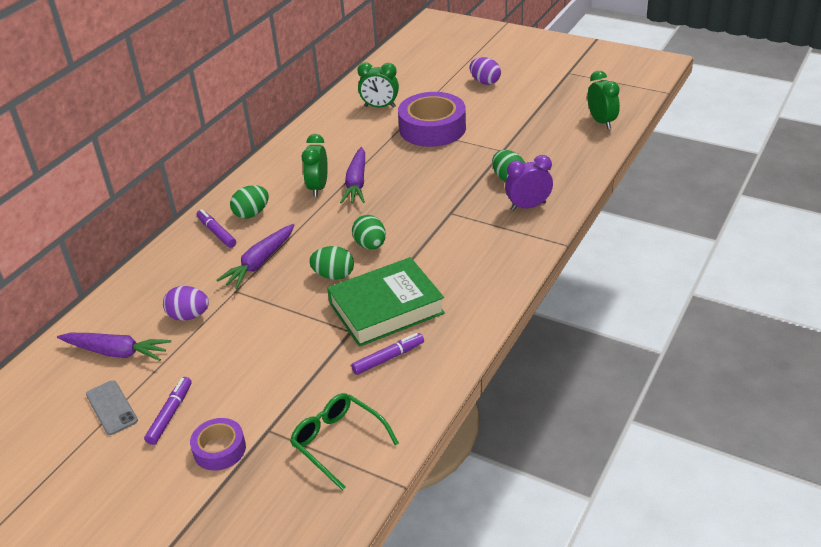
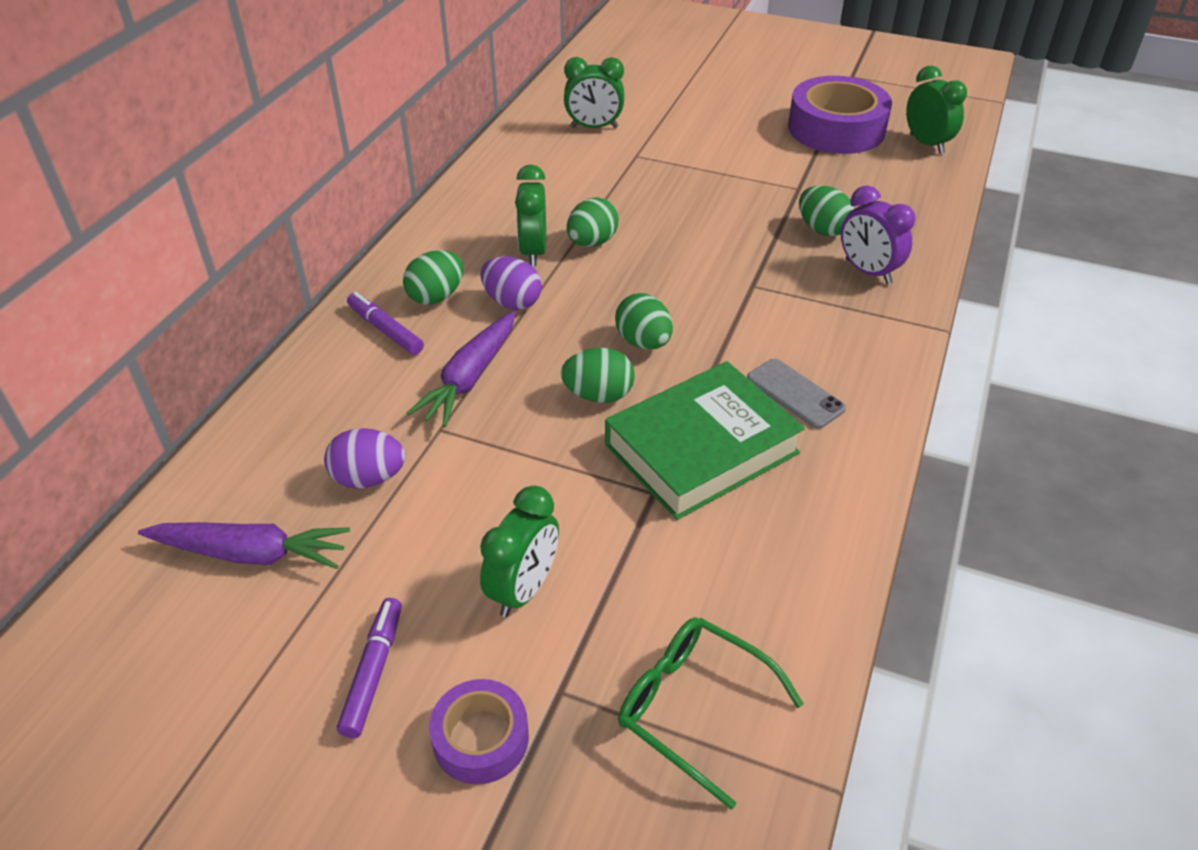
camera: 10 degrees left, 5 degrees up
(111, 408) = (260, 665): grey phone -> grey phone (795, 394)
(261, 378) = (523, 589): none -> green clock
(356, 183) = (592, 242): purple carrot -> green egg
(388, 358) = (732, 538): purple marker -> none
(432, 128) = (683, 157): purple tape -> purple tape (836, 129)
(485, 82) = (738, 90): purple egg -> purple egg (512, 302)
(528, 206) = (868, 272): purple clock -> purple clock turned 105 degrees counterclockwise

